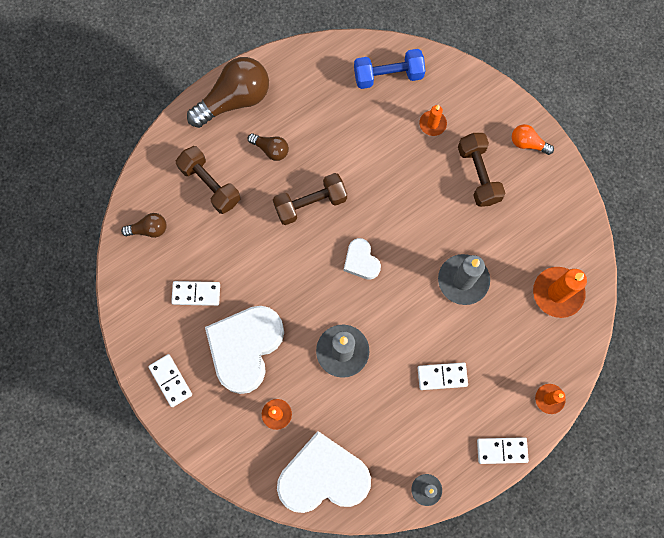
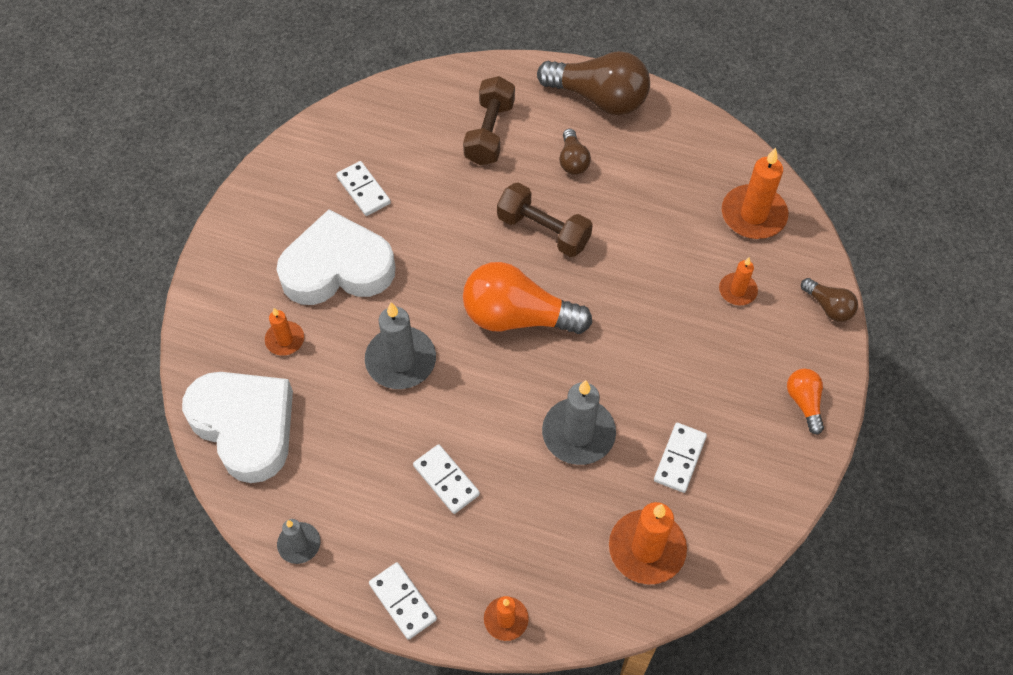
camera: 55 degrees right, 15 degrees down
(149, 229) = (400, 111): brown light bulb -> brown light bulb (828, 307)
(170, 381) = (254, 224): white domino -> white domino (679, 458)
(361, 261) = (518, 317): white heart -> orange light bulb
(388, 76) = (753, 215): blue dumbbell -> orange candle
(478, 175) = (718, 373): brown dumbbell -> none

